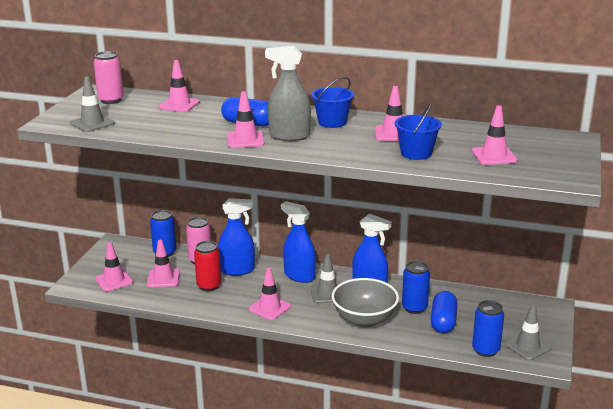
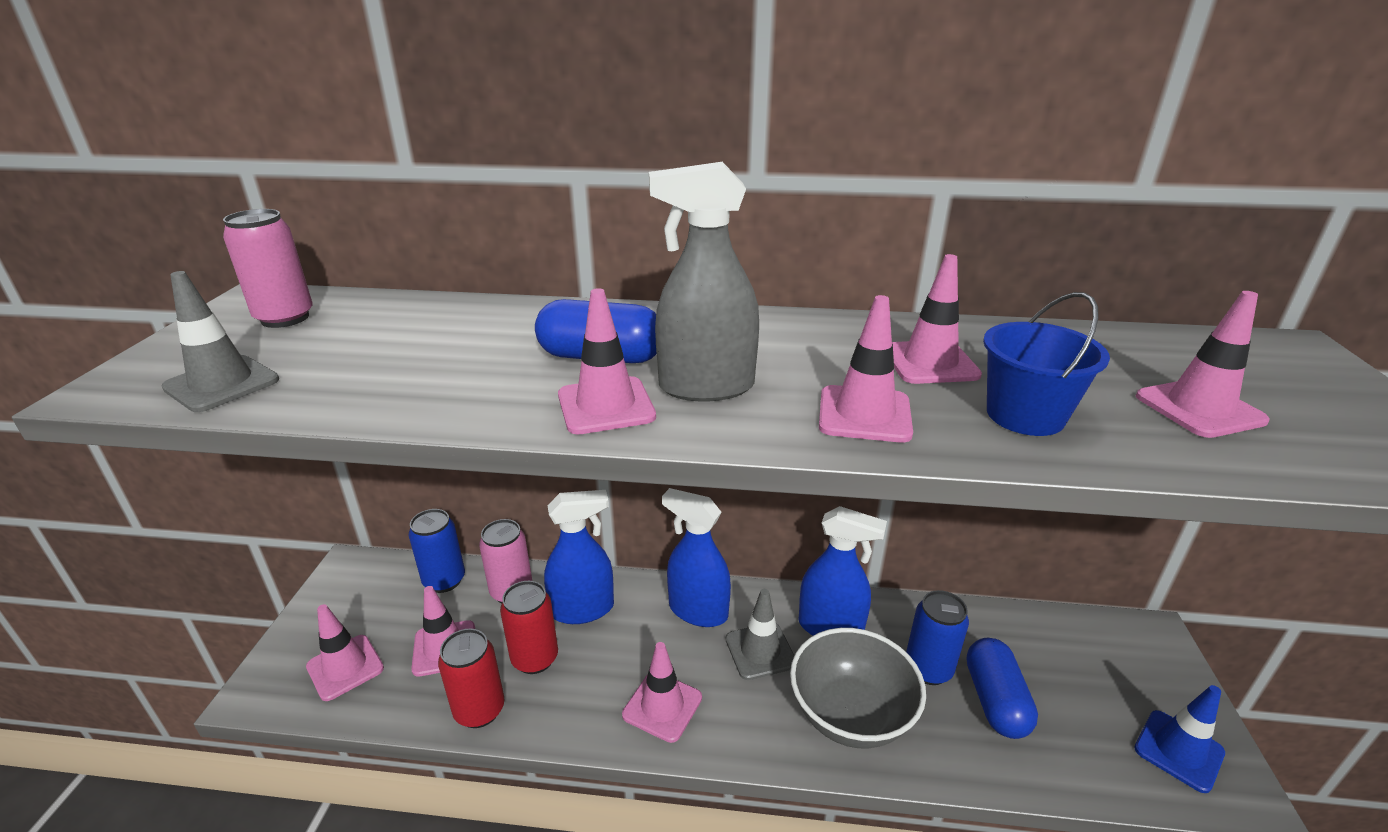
camera: 10 degrees left, 5 degrees up
(179, 105) = (438, 319): pink traffic cone -> pink traffic cone (864, 414)
(179, 301) = (479, 710): none -> red can
(332, 122) = (782, 342): blue bucket -> none
(485, 350) = (1111, 774): blue can -> none
(528, 346) = (1178, 750): grey traffic cone -> blue traffic cone

